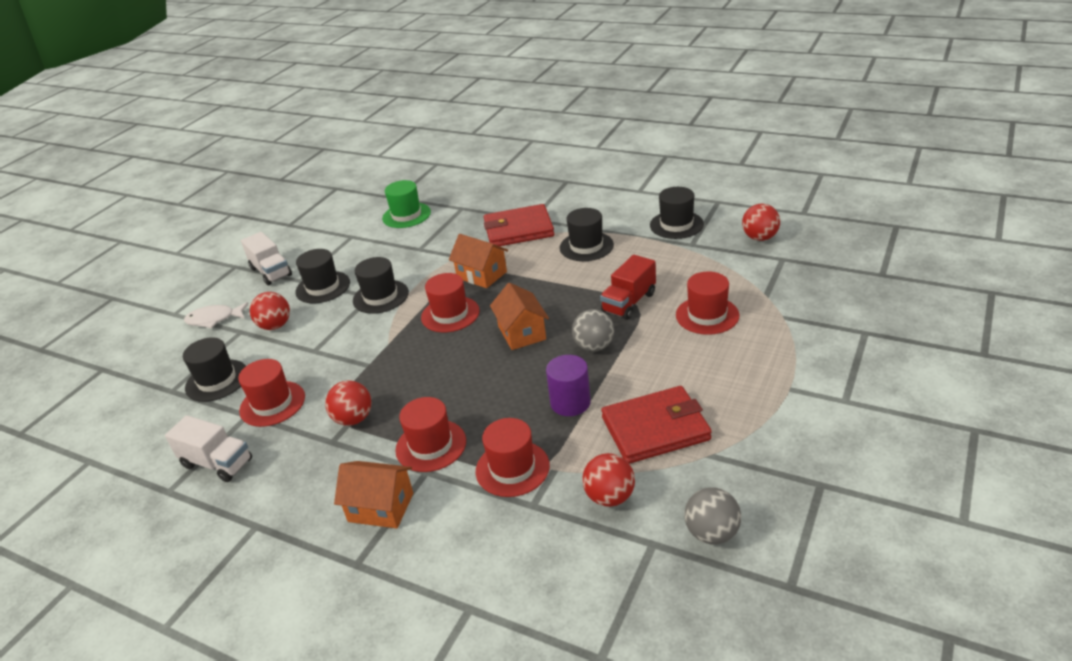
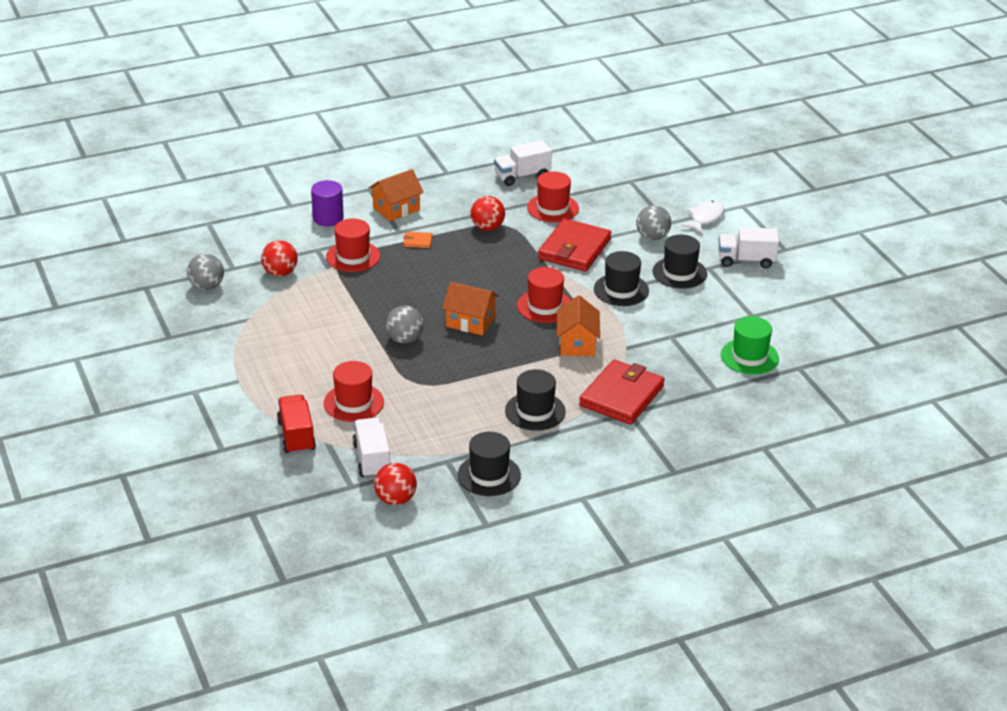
camera: 125 degrees right, 0 degrees up
(217, 380) = (615, 198): black hat -> none
(275, 326) = (652, 237): red ball -> grey ball
(431, 445) = (417, 241): red hat -> orange wallet
(482, 275) = (577, 343): orange house -> orange house turned 75 degrees counterclockwise
(570, 402) = (369, 301): purple cylinder -> purple cylinder (328, 218)
(629, 302) = (426, 382): red truck -> red truck (296, 436)
(655, 429) = (297, 315): red wallet -> red wallet (574, 249)
(745, 268) = (372, 460): none -> white truck

